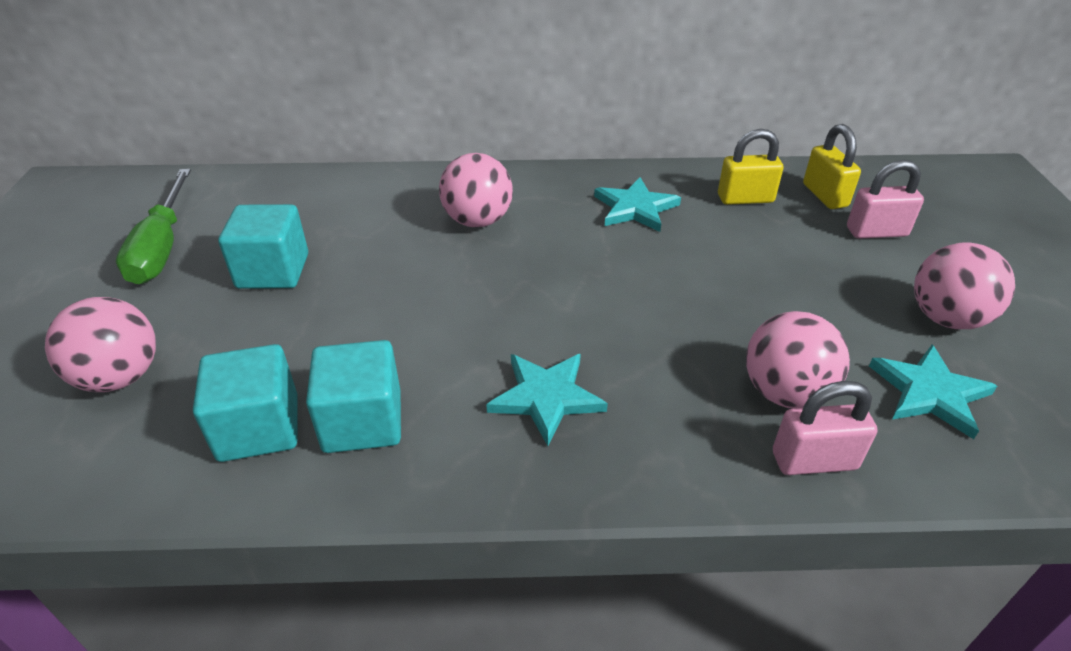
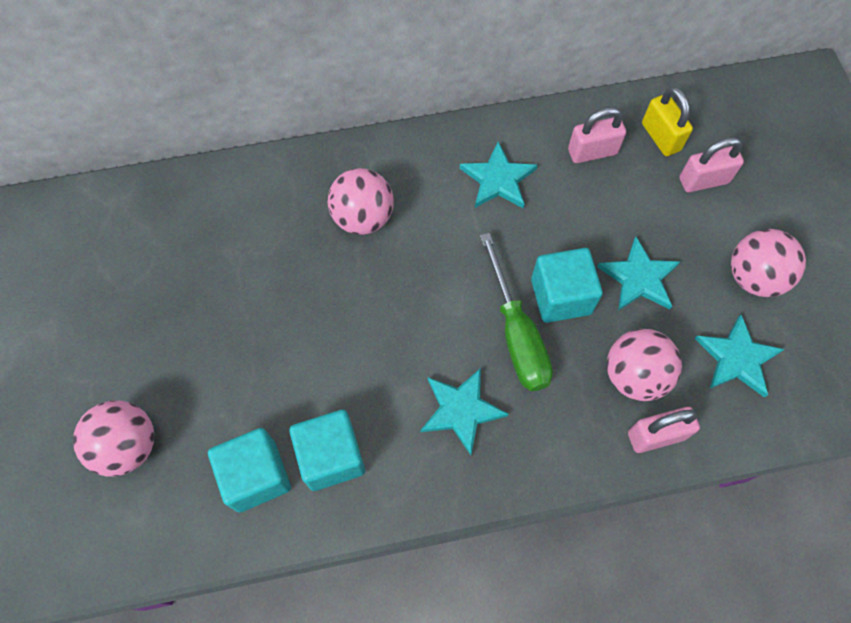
camera: 10 degrees left, 25 degrees up
(162, 247) = (93, 296): green screwdriver -> green screwdriver (516, 334)
(273, 271) = (204, 310): turquoise cube -> turquoise cube (561, 296)
(745, 199) = (592, 152): yellow padlock -> pink padlock
(795, 302) = (639, 278): none -> turquoise star

